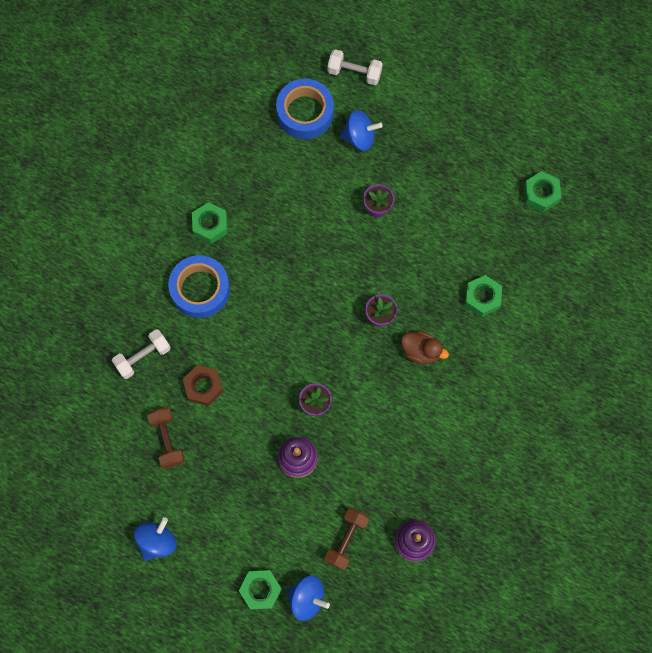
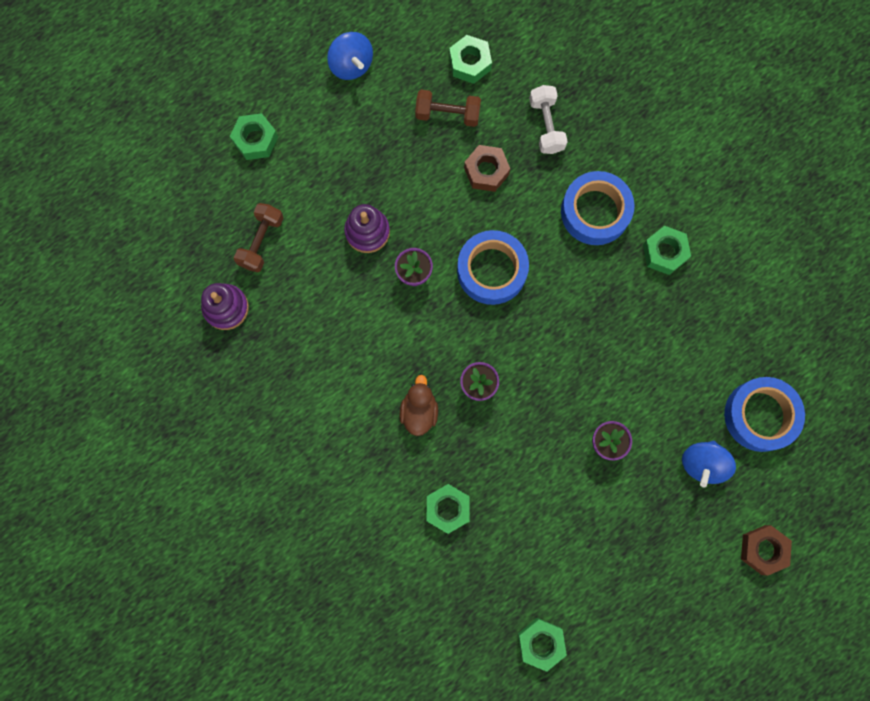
camera: 115 degrees right, 5 degrees up
(113, 442) = (470, 63): none -> green nut
(284, 346) = (492, 270): none -> blue tape
(307, 598) = (225, 179): blue spinning top -> none
(346, 540) = (261, 242): brown dumbbell -> brown dumbbell turned 60 degrees clockwise
(354, 73) = (789, 497): white dumbbell -> none
(400, 76) = (763, 549): none -> brown nut
(421, 351) = (419, 411): brown duck -> brown duck turned 135 degrees clockwise

